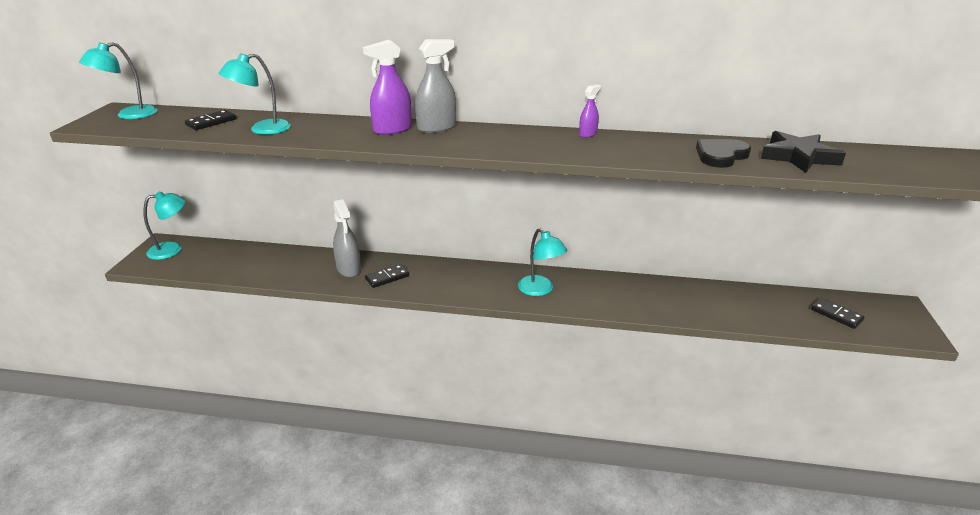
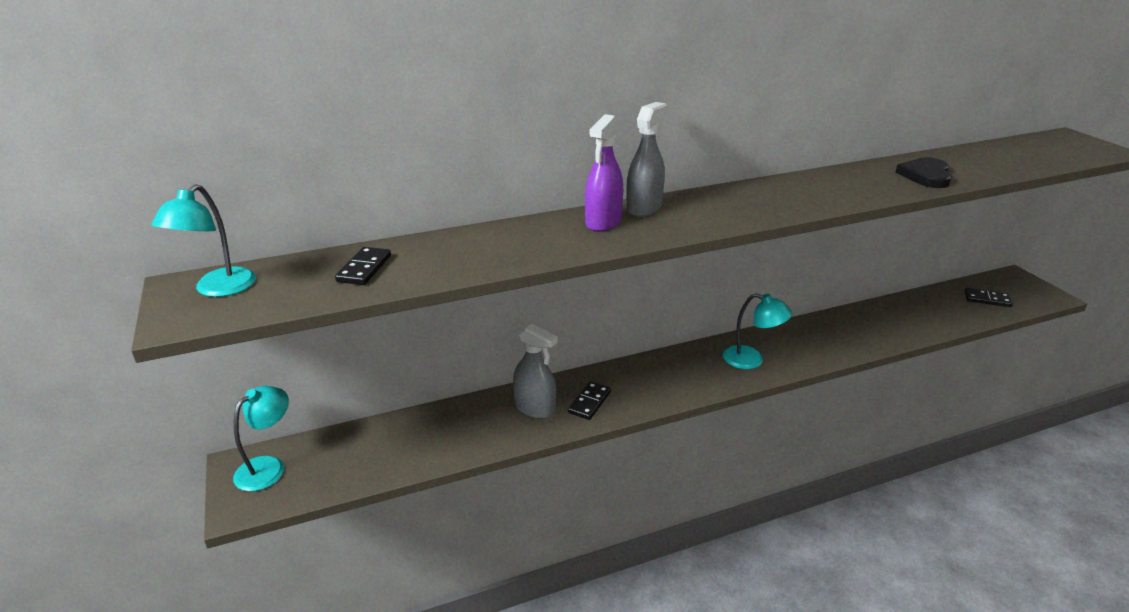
camera: 30 degrees left, 0 degrees up
(262, 129) = (452, 261): turquoise lamp -> none
(587, 134) = (791, 180): purple spray bottle -> none
(798, 157) = (976, 163): black star -> none

